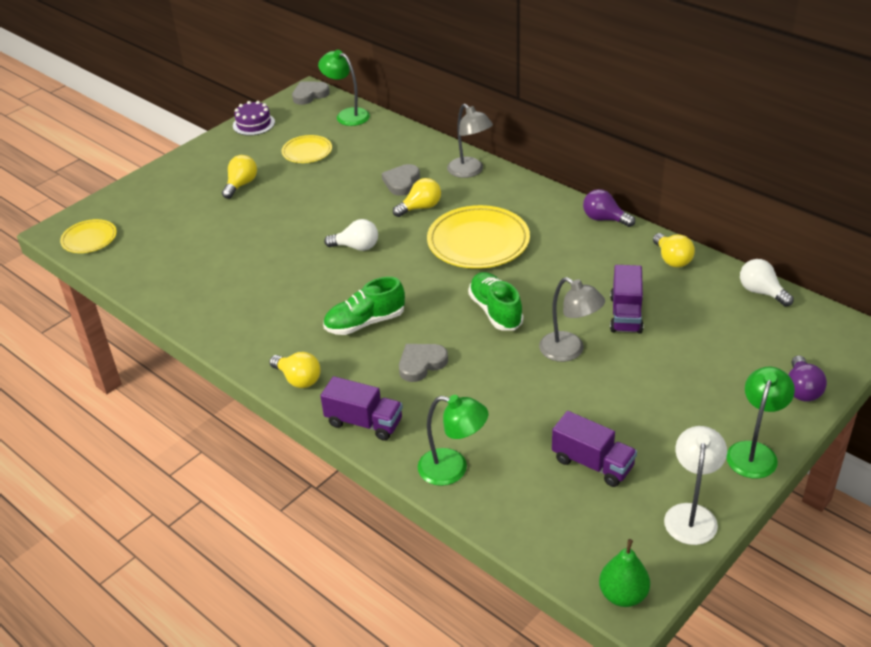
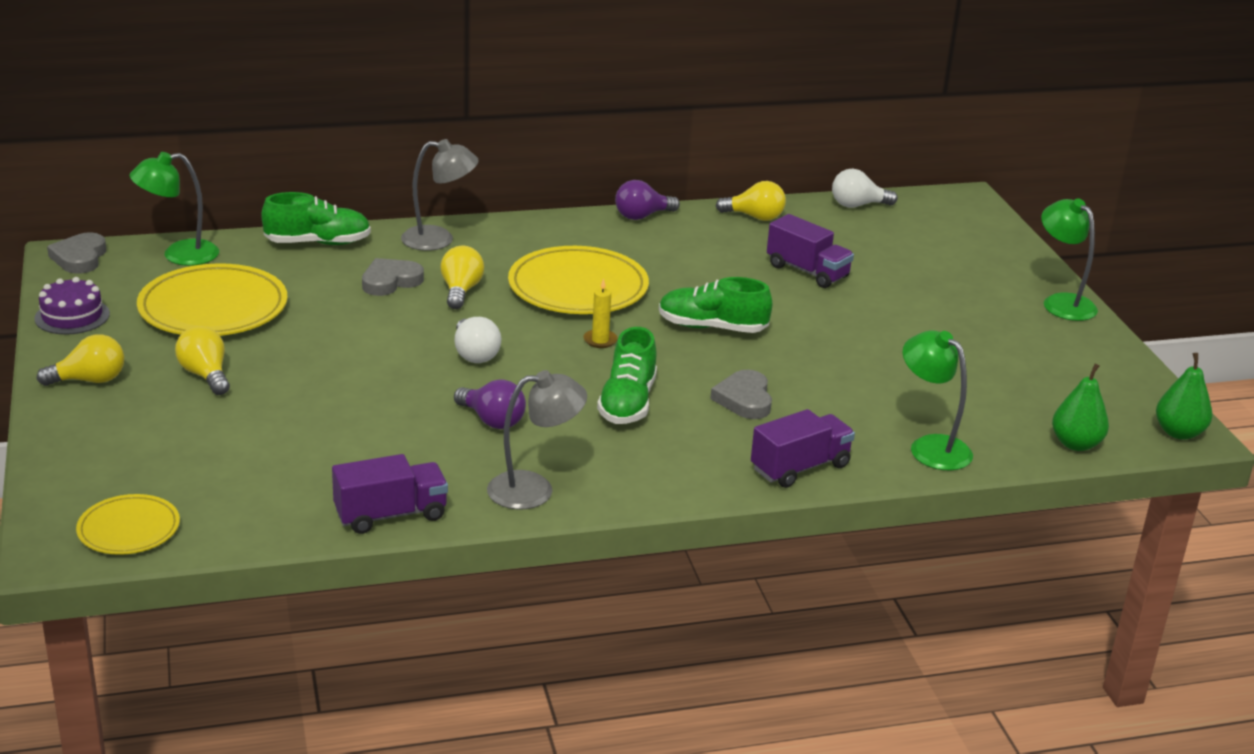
camera: 60 degrees left, 10 degrees down
(298, 379) = (674, 480): yellow light bulb -> yellow light bulb (90, 380)
(307, 152) = (213, 308): yellow plate -> yellow plate, size x1.80
(356, 247) = (475, 354): white light bulb -> white light bulb turned 120 degrees clockwise
(401, 182) = (390, 281): grey heart -> grey heart turned 90 degrees clockwise
(413, 141) = (318, 243): none -> green shoe
(425, 279) = (600, 340): none -> yellow candle
(453, 469) = (931, 447): green lamp -> green lamp turned 90 degrees counterclockwise
(538, 541) = (1076, 444): none -> green pear
(569, 351) = (826, 319): grey lamp -> grey lamp (534, 489)
(592, 463) = (999, 376): purple truck -> purple truck (390, 515)
(691, 514) = (1110, 361): white lamp -> none
(802, 389) = (1006, 249): purple light bulb -> purple light bulb (492, 420)

